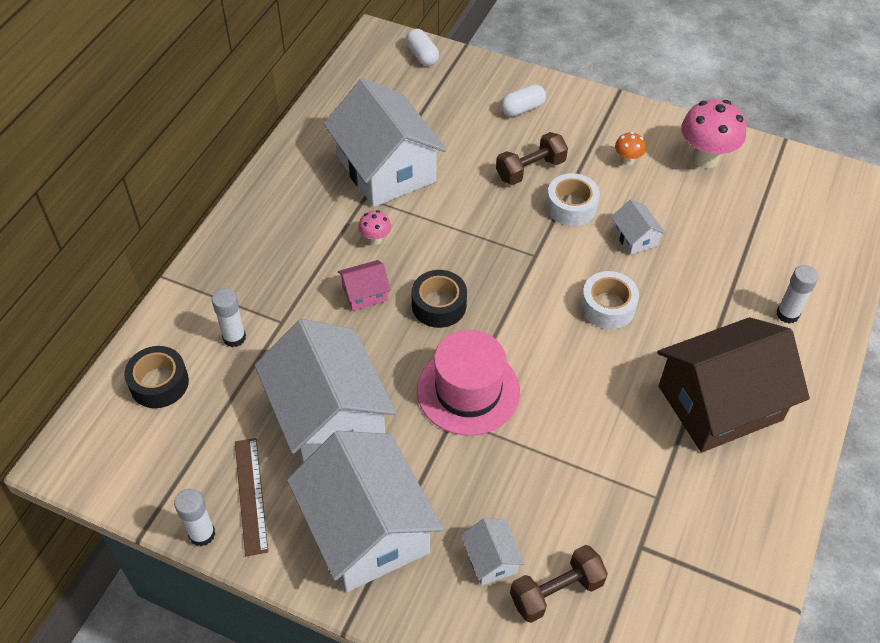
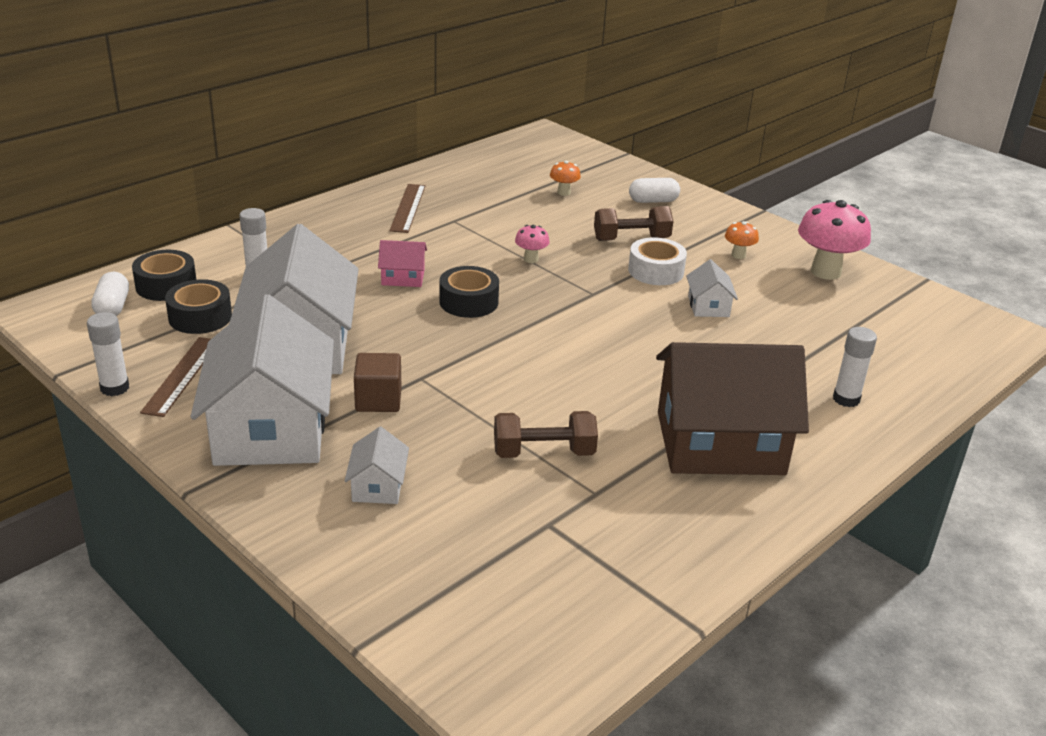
camera: 20 degrees right, 20 degrees down
(218, 414) = (200, 317): none -> black tape
(314, 193) = (408, 208): none -> brown ruler
(375, 239) = (441, 247): pink mushroom -> pink mushroom (531, 259)
(386, 169) = (488, 208): white house -> none
(422, 56) = (579, 151): white capsule -> white capsule (112, 307)
(434, 459) = (378, 400): none -> brown cube
(440, 123) = (564, 192): none -> orange mushroom
(468, 391) = (451, 364): pink hat -> none
(556, 591) = (428, 530): brown dumbbell -> brown dumbbell (543, 453)
(608, 306) = (644, 344): white tape -> none

